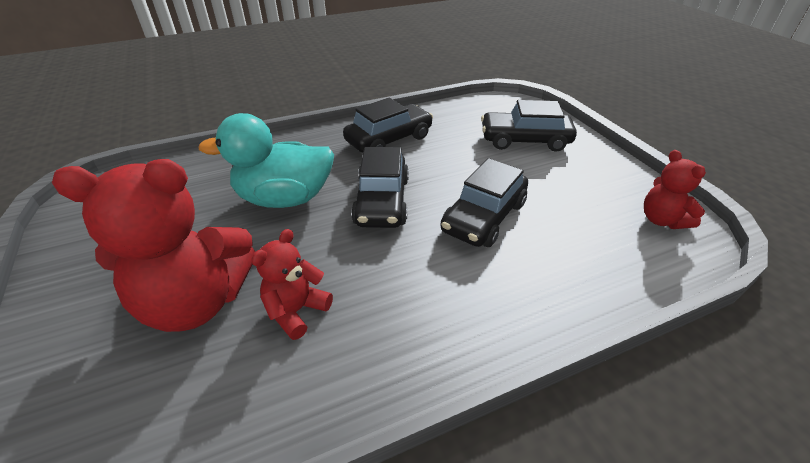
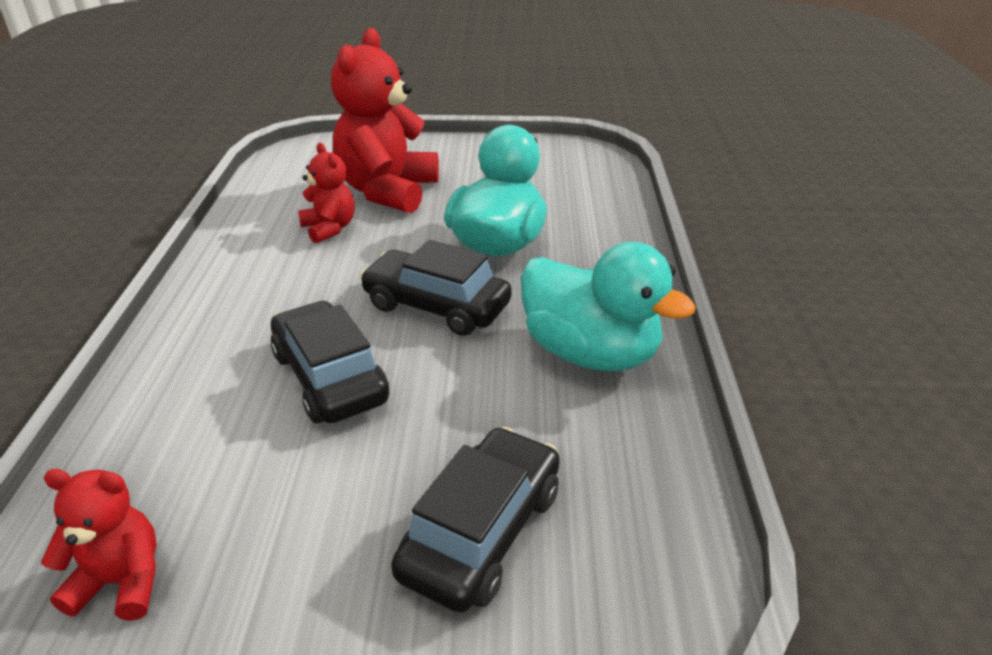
camera: 115 degrees right, 5 degrees down
(389, 139) = (590, 353): black car -> turquoise duck

